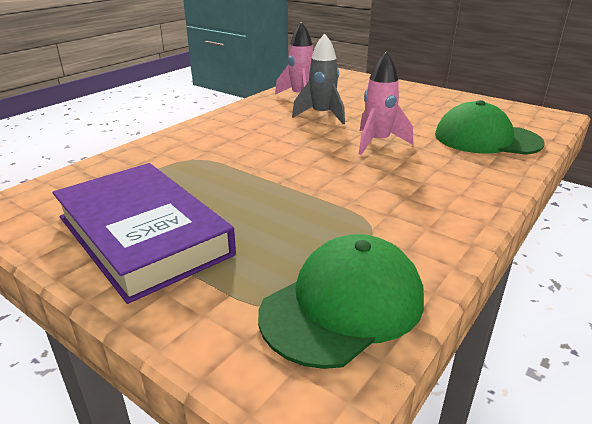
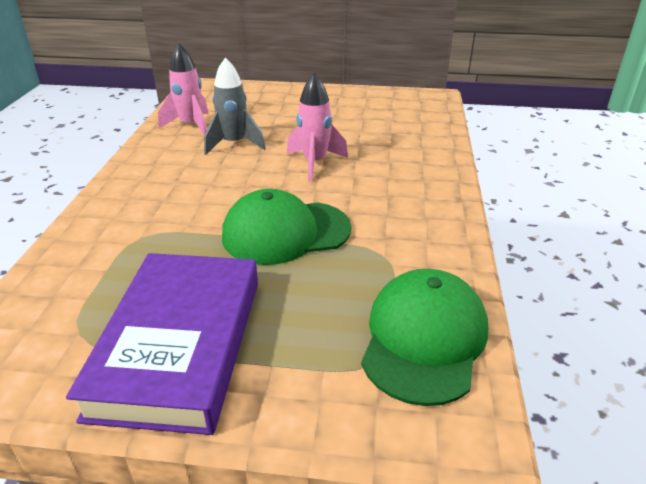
camera: 30 degrees left, 5 degrees up
(143, 235) = (179, 345): purple book -> purple book turned 75 degrees clockwise
(486, 139) = (402, 134): green cap -> green cap (285, 232)

